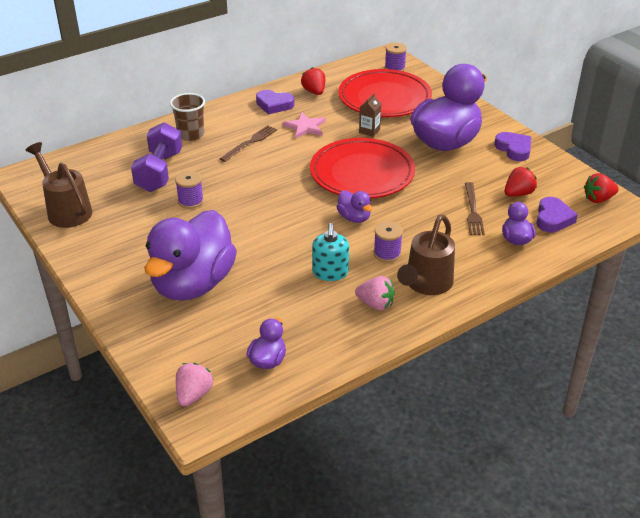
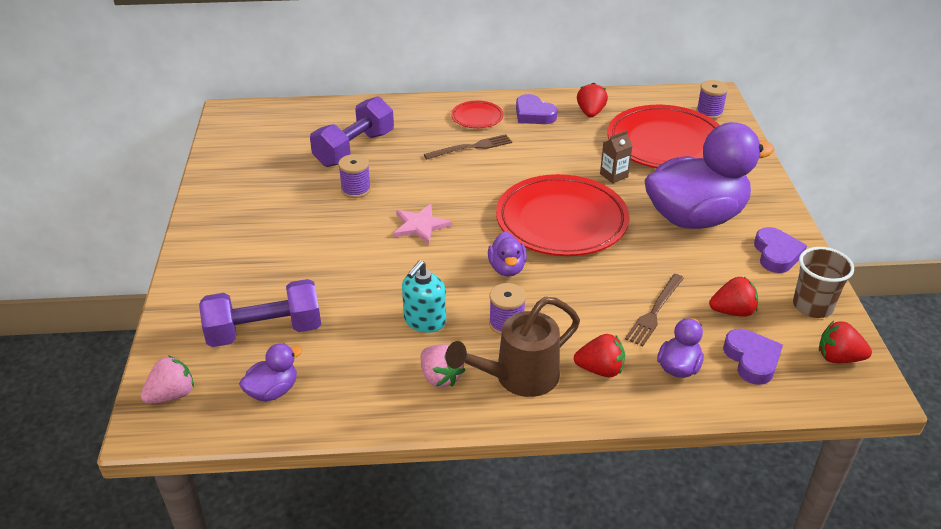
camera: 30 degrees right, 0 degrees up
(66, 210) = (236, 159): brown watering can -> none
(191, 135) = (419, 120): brown cup -> brown cup (812, 306)
(193, 284) = (278, 277): purple duck -> none
(221, 324) = (265, 332): none -> purple dumbbell
(234, 119) = (477, 117): none -> red plate
(305, 127) = (545, 149): pink star -> pink star (420, 225)
(471, 259) = (600, 370): none -> red strawberry
(553, 218) = (752, 360): purple heart -> purple heart turned 60 degrees counterclockwise

